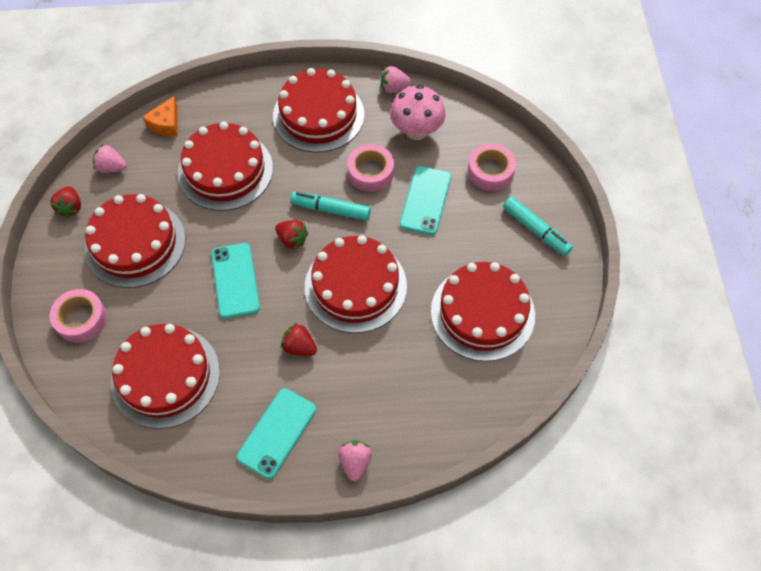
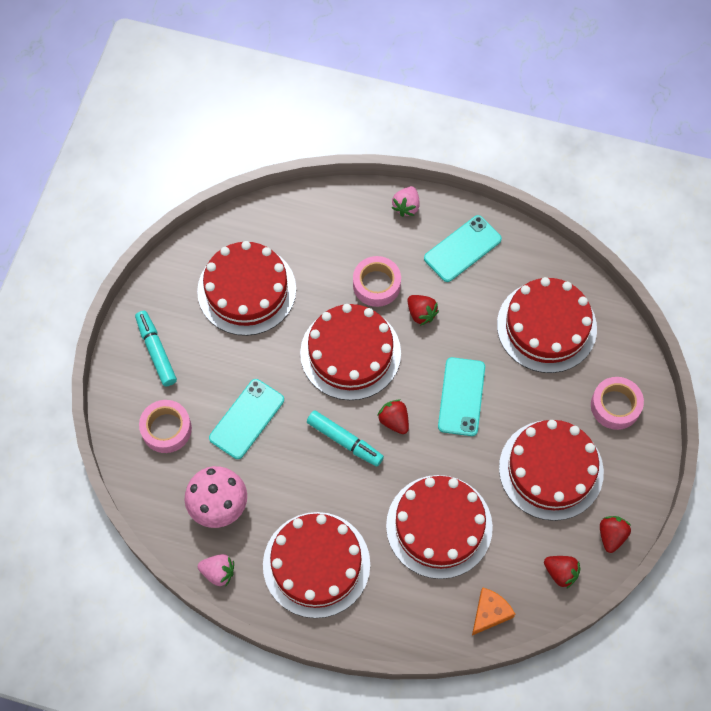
camera: 160 degrees left, 5 degrees up
(111, 168) = (560, 573): pink strawberry -> red strawberry
(370, 172) = (288, 471): pink tape -> pink tape (376, 285)

